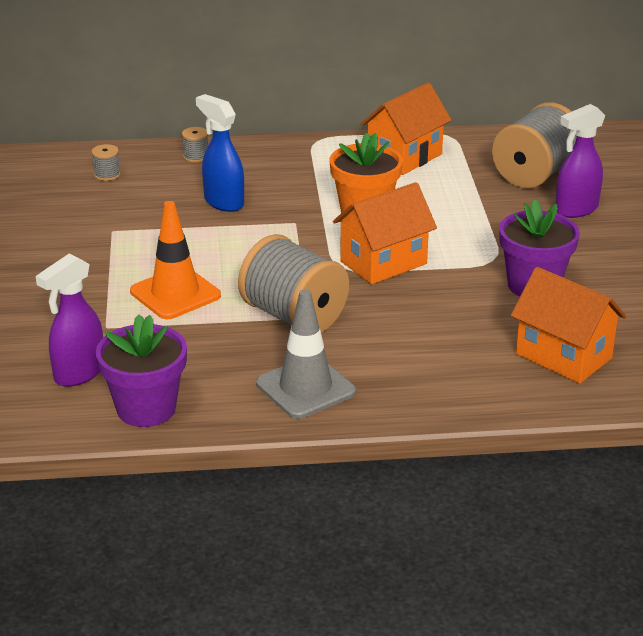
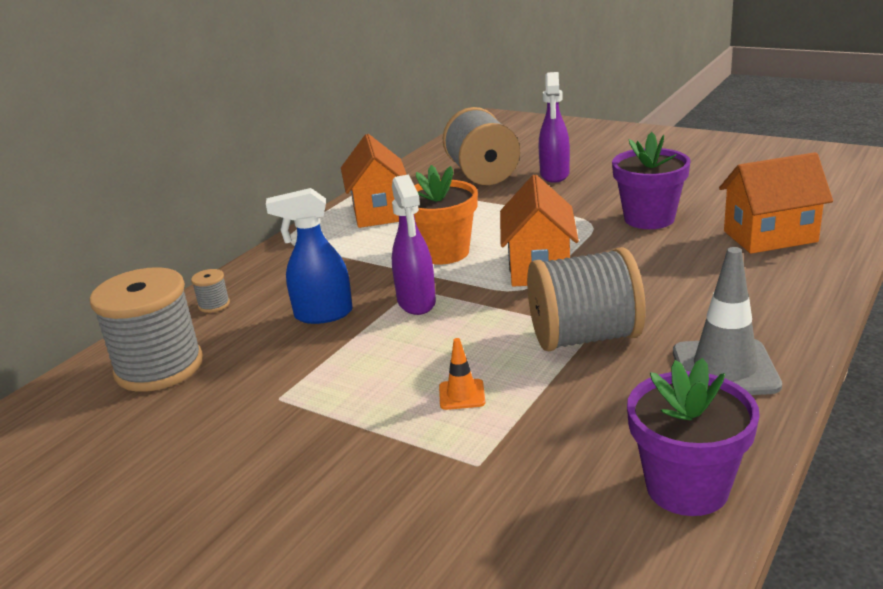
camera: 50 degrees left, 5 degrees down
(78, 373) = (563, 519): purple spray bottle -> purple spray bottle (416, 303)
(107, 175) = (159, 367): grey spool -> grey spool, size x2.47
(175, 294) = (462, 395): orange traffic cone -> orange traffic cone, size x0.49

